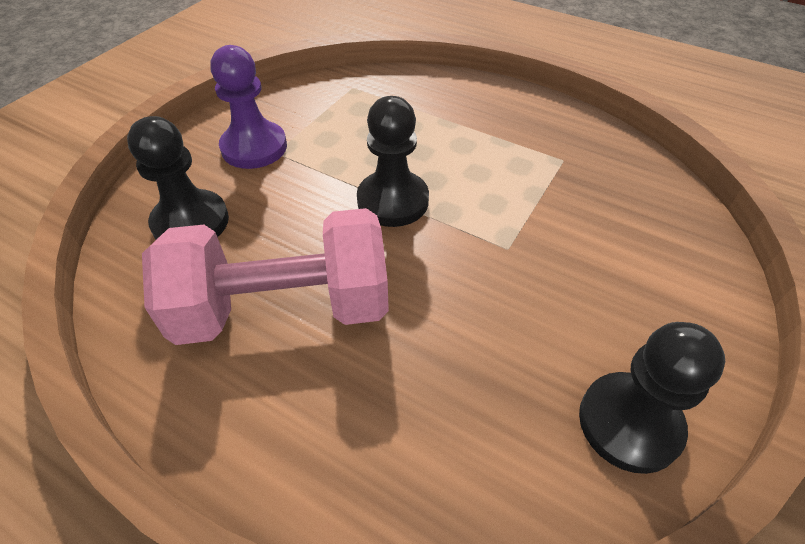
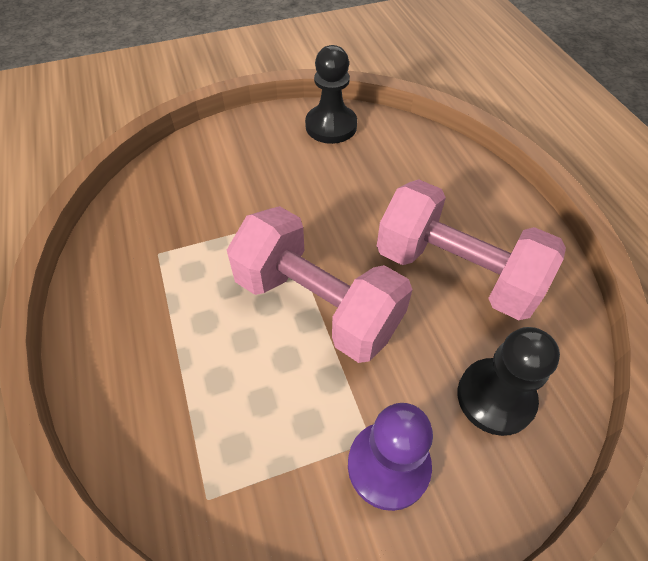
camera: 140 degrees left, 5 degrees up
(393, 201) = (317, 304): black pawn -> pink dumbbell

